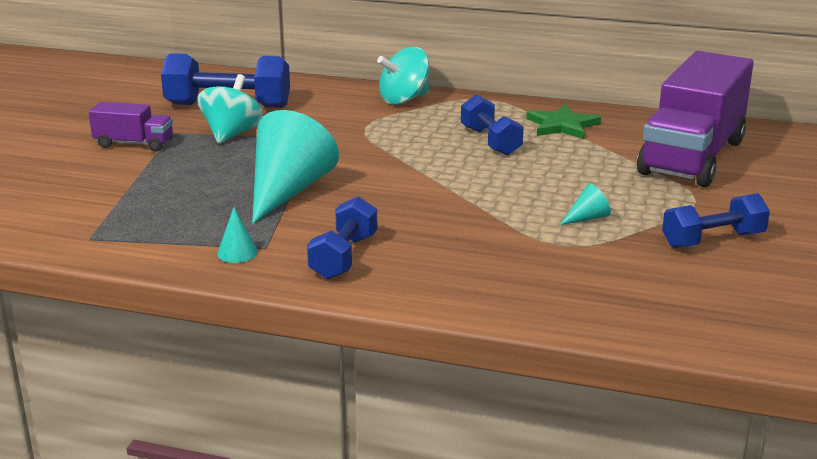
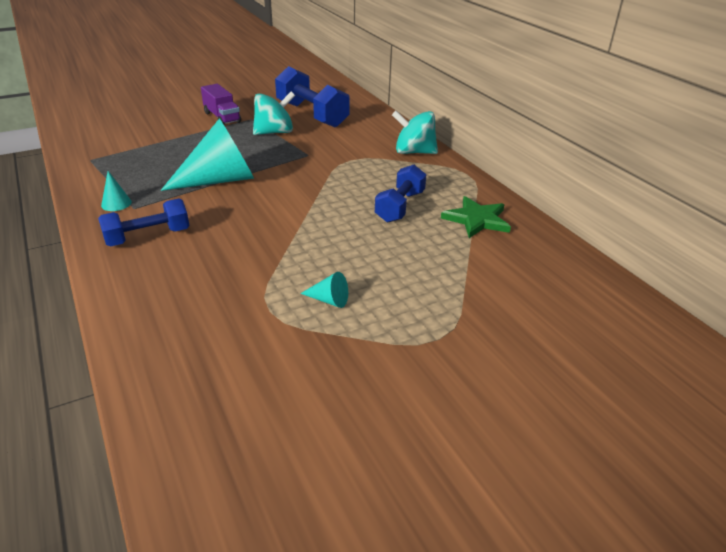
camera: 45 degrees right, 10 degrees up
(692, 157) = (522, 299): purple truck -> none
(713, 240) = (372, 381): blue dumbbell -> none

